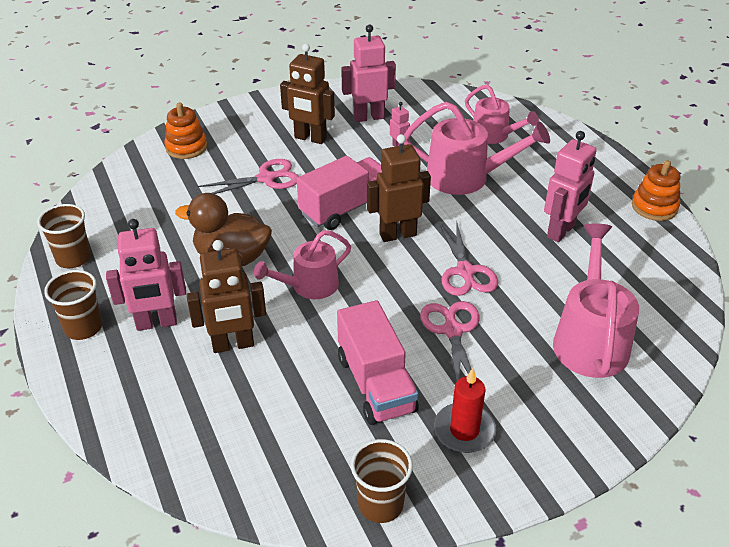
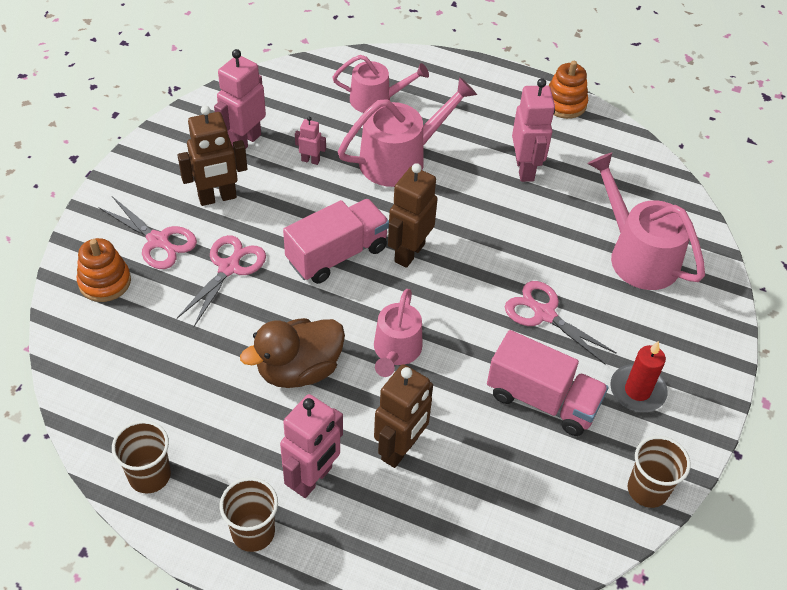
camera: 45 degrees left, 10 degrees up
(345, 208) = (337, 255): pink truck -> pink truck turned 45 degrees clockwise
(465, 272) = (497, 254): pink scissors -> pink scissors (158, 241)

